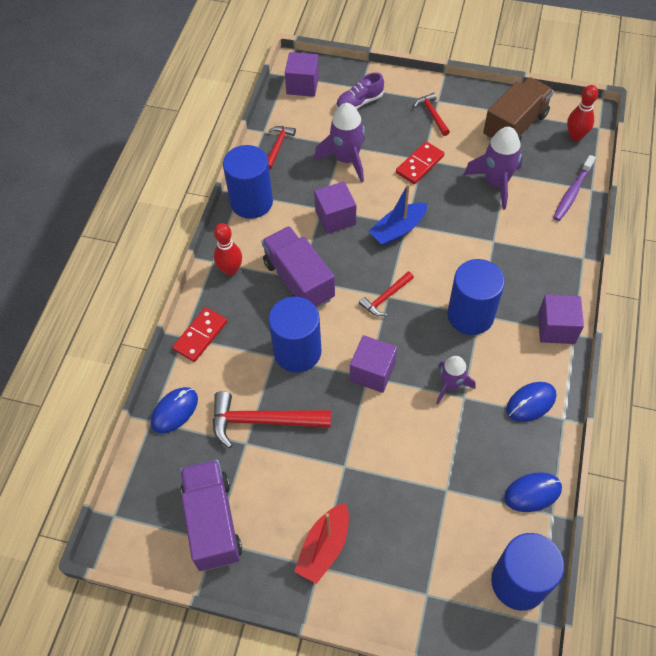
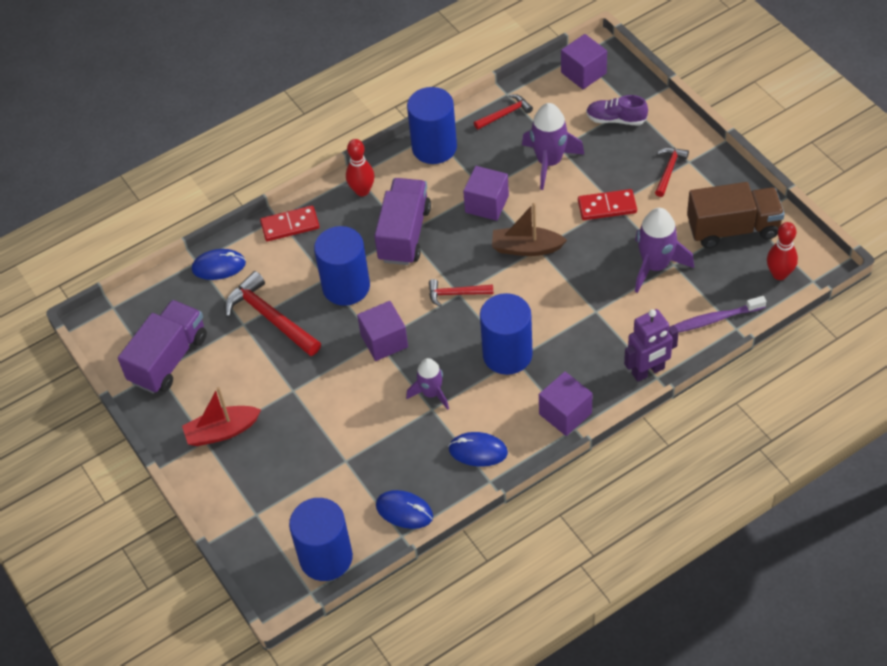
camera: 45 degrees right, 5 degrees down
(398, 230) = (526, 248): blue boat -> brown boat
(573, 257) = (648, 371): none -> purple robot

